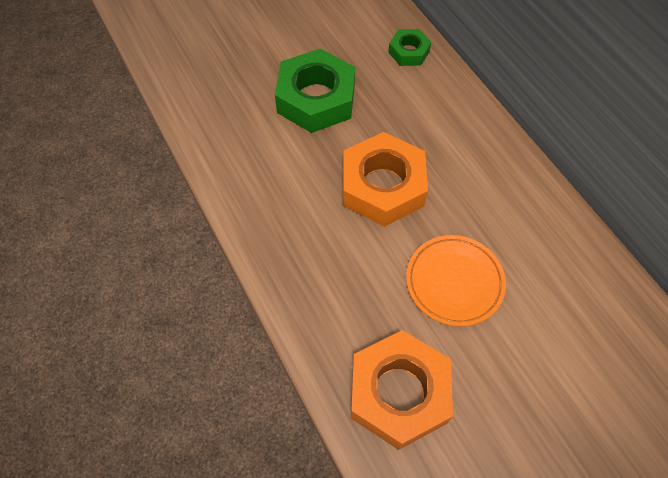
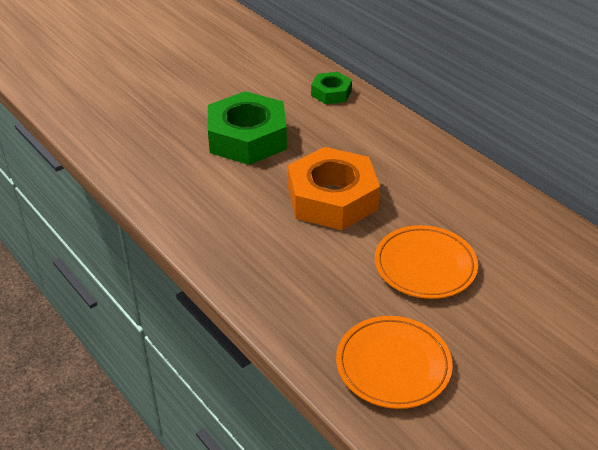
camera: 10 degrees left, 20 degrees down
(399, 393) = (393, 365): orange nut -> orange plate

